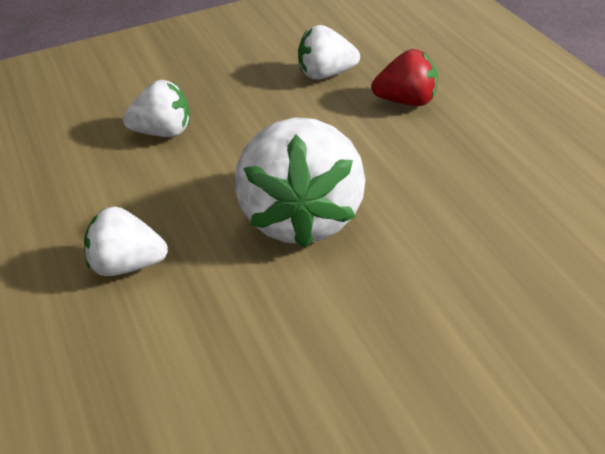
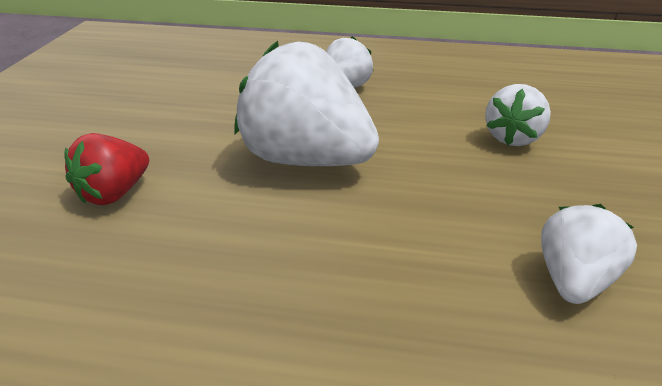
camera: 120 degrees right, 5 degrees down
(407, 101) = (440, 321): red strawberry -> red strawberry (114, 193)

